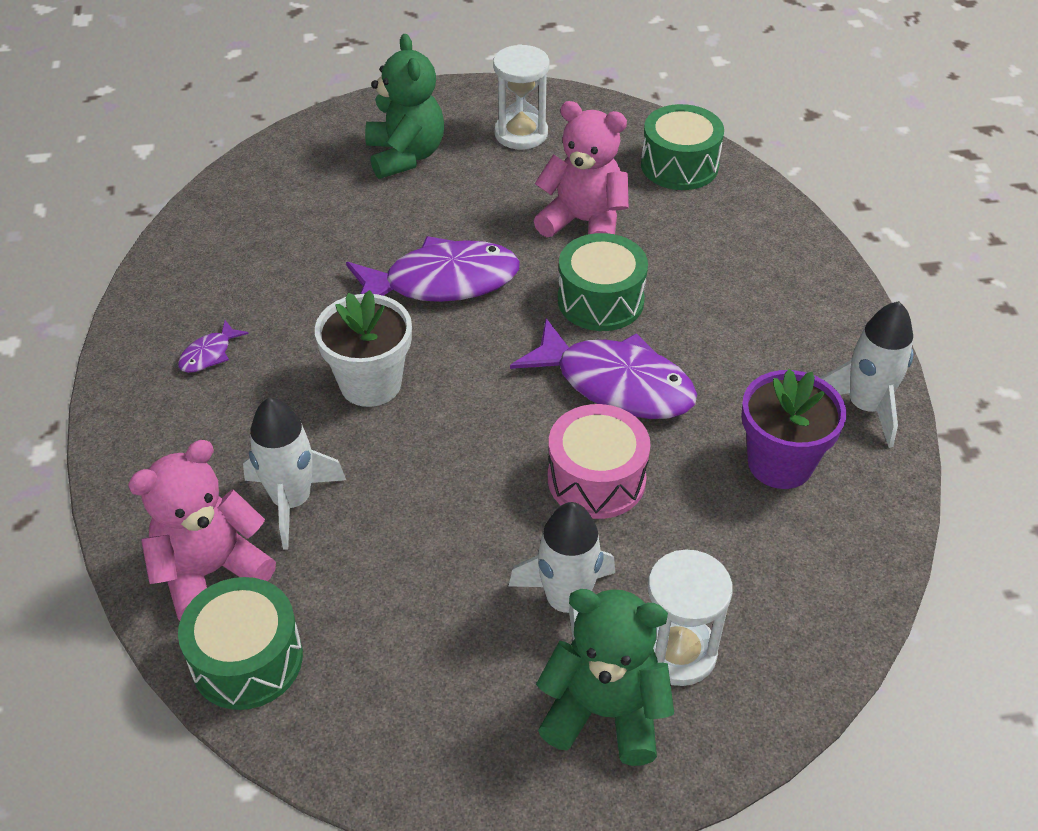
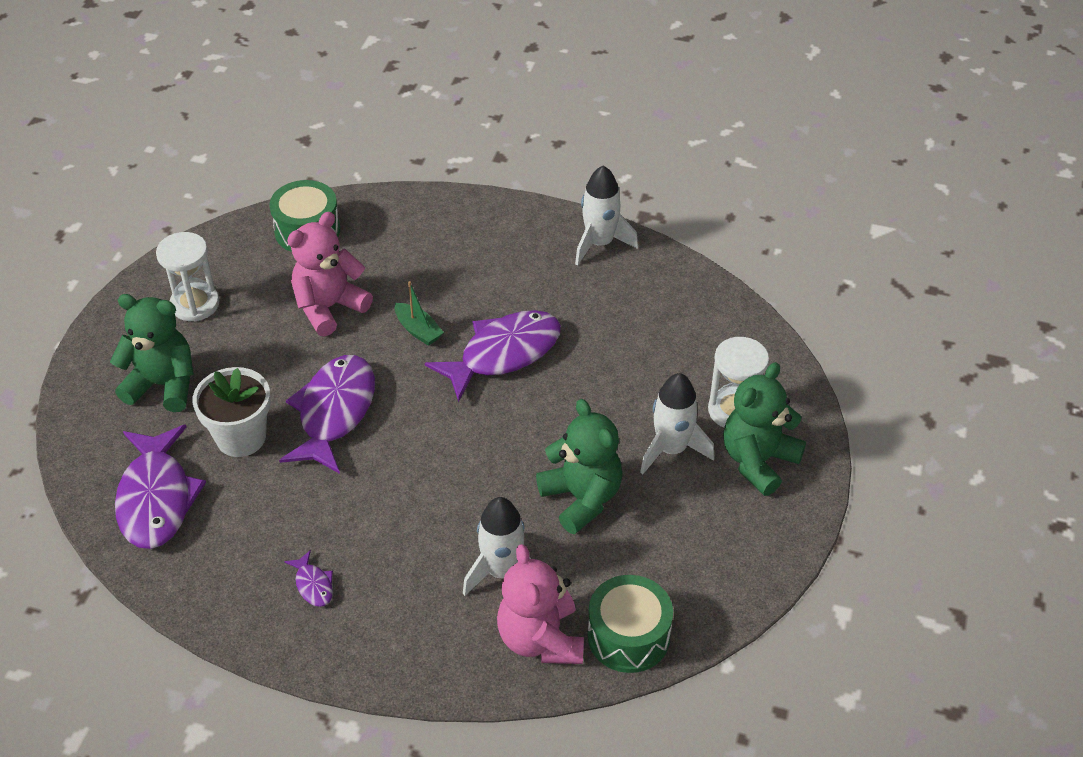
camera: 65 degrees left, 0 degrees up
(266, 207) = (156, 498): none -> purple fish
(370, 384) = (414, 490): white flower pot -> white flower pot (241, 437)
(437, 537) = (581, 498): none -> green teddy bear
(596, 479) = (580, 396): pink drum -> none
(600, 300) = (418, 330): green drum -> green boat
(780, 463) = (620, 303): purple flower pot -> none

